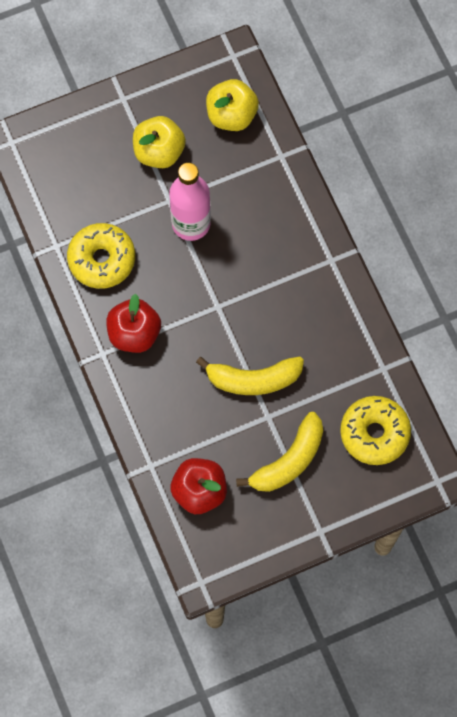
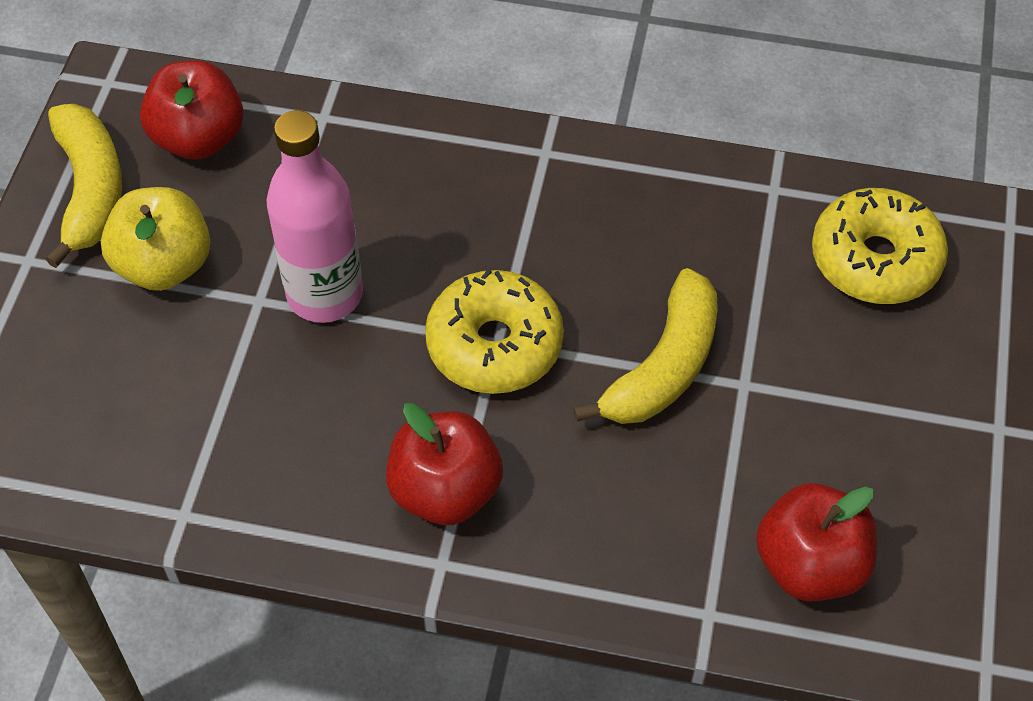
camera: 55 degrees left, 15 degrees down
(102, 260) = (271, 459): yellow donut -> yellow donut (494, 344)
(231, 115) = (199, 138): yellow apple -> red apple
(289, 460) = (843, 399): yellow banana -> yellow banana (90, 190)

